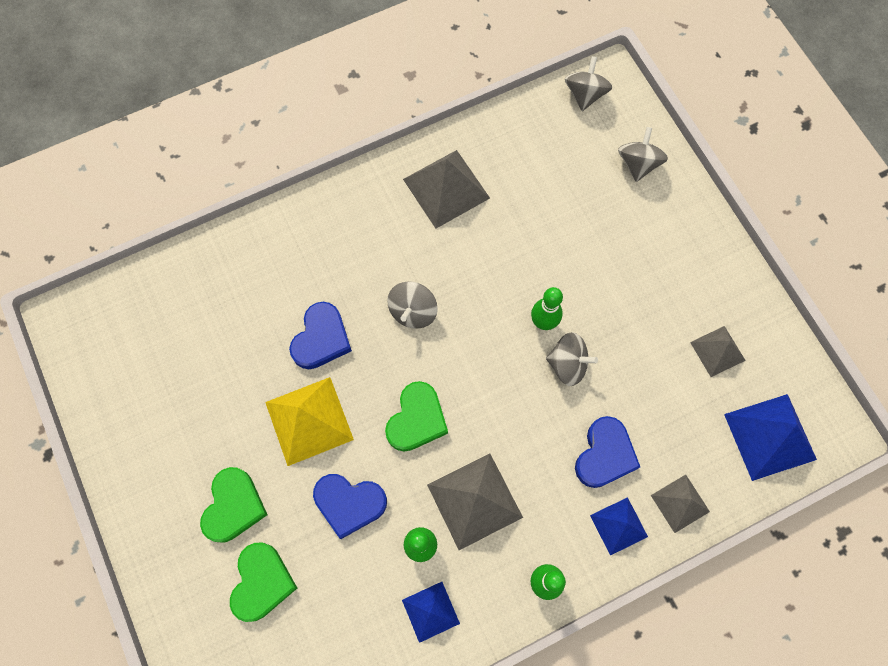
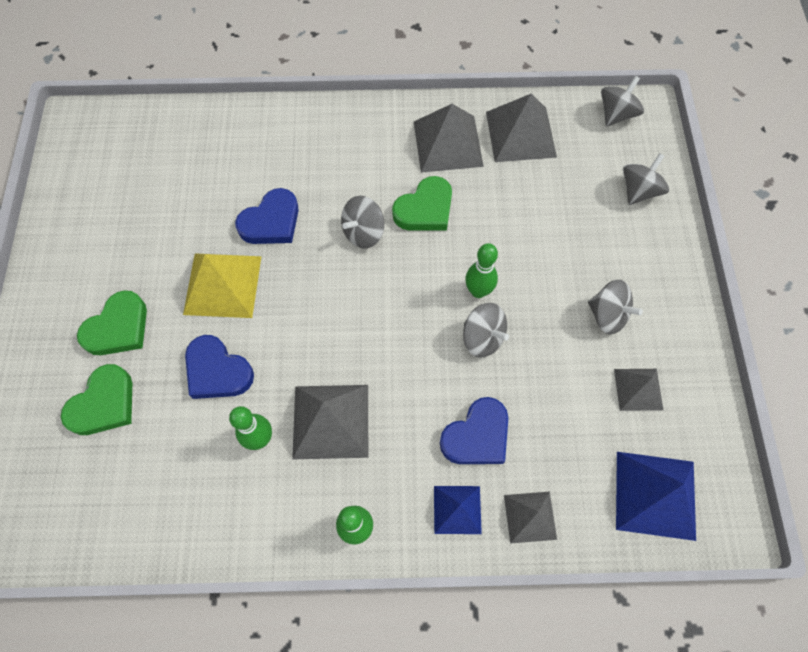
camera: 25 degrees right, 5 degrees down
(416, 419) = (317, 325): green heart -> green heart (425, 209)
(430, 611) = (236, 503): blue pyramid -> none
(508, 150) = (520, 134): none -> grey pyramid
(663, 295) = (607, 315): none -> grey spinning top

